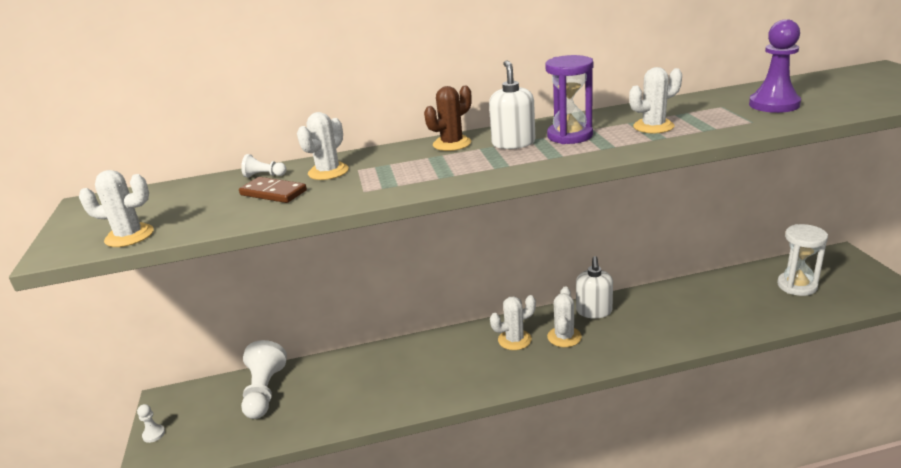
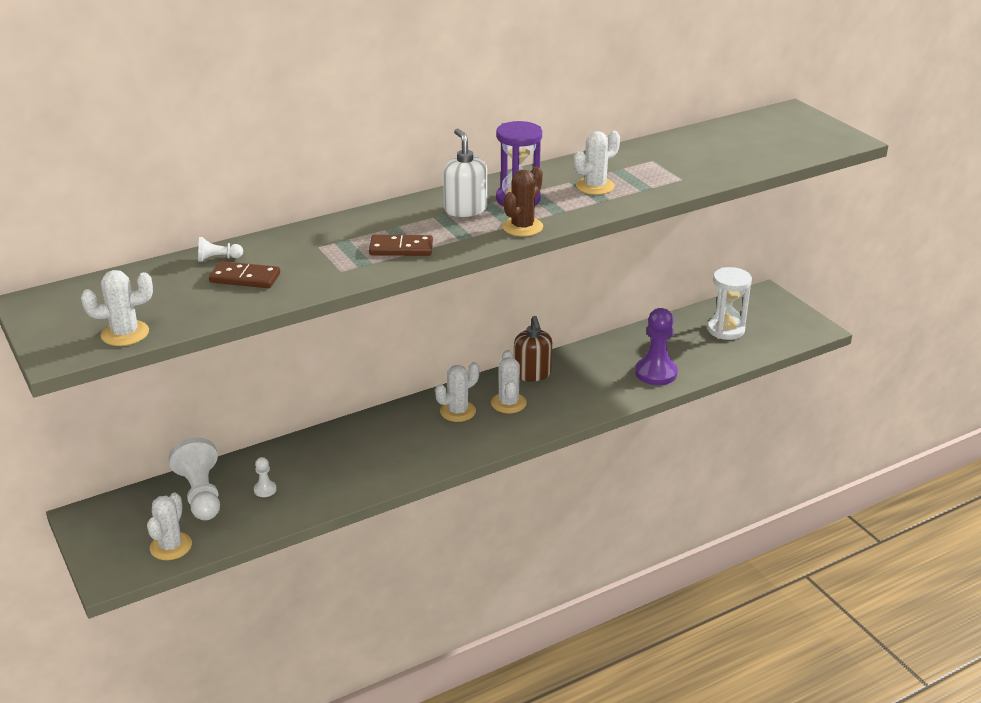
camera: 20 degrees left, 5 degrees up
(154, 434) = (94, 550): white pawn -> white pawn (265, 490)
(328, 172) = (288, 251): white cactus -> white cactus (171, 546)
(432, 174) = (401, 248): none -> brown domino
(452, 144) = (401, 212): brown cactus -> brown cactus (522, 227)
(594, 311) = (532, 374): white soap dispenser -> brown soap dispenser
(774, 104) = (699, 158): purple pawn -> purple pawn (656, 373)

